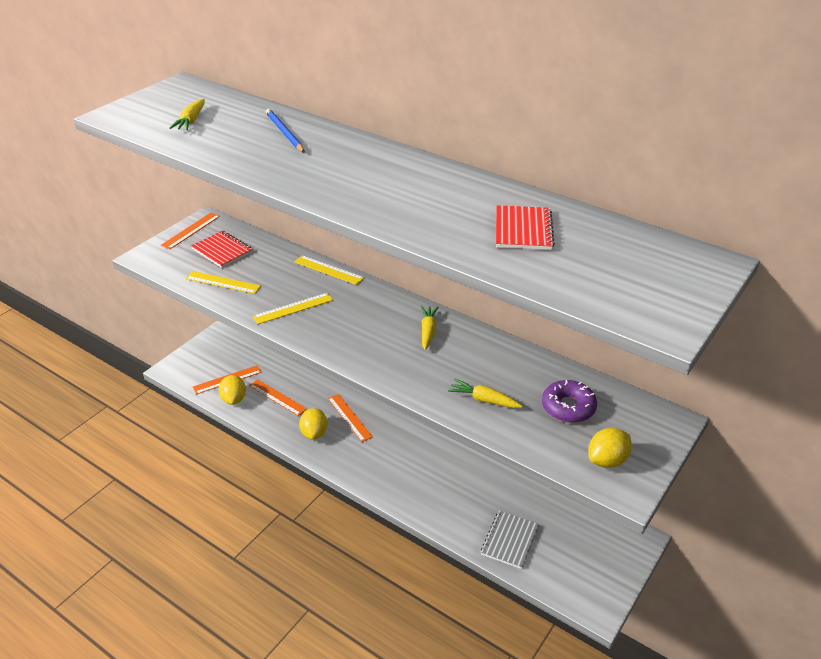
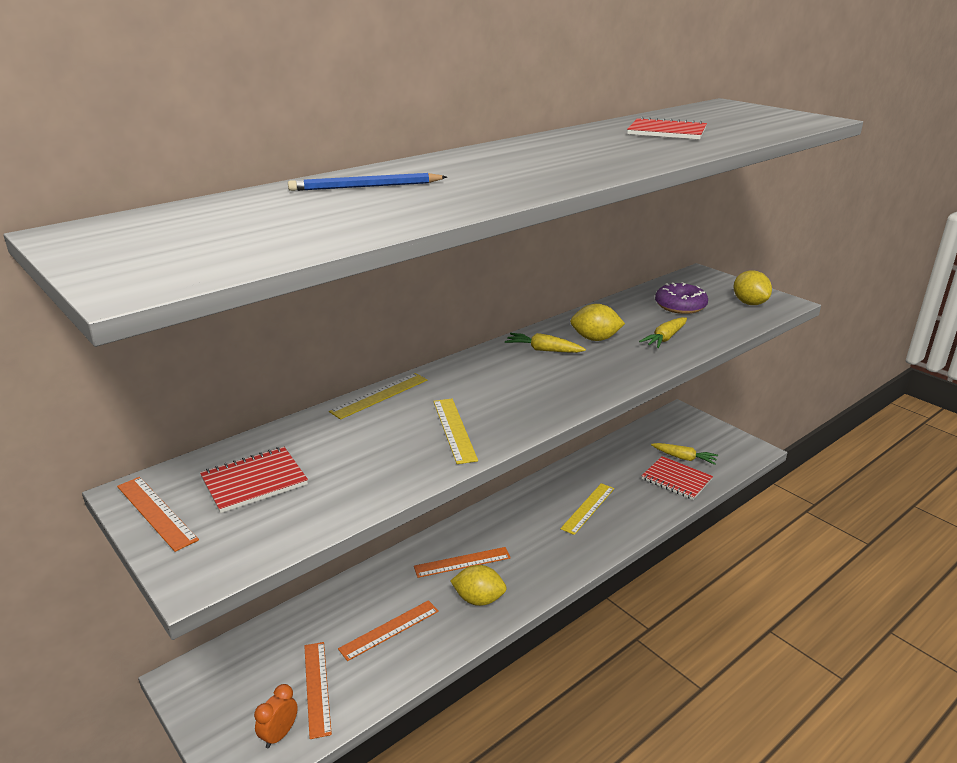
camera: 75 degrees left, 10 degrees down
(191, 121) = (251, 230): yellow carrot -> yellow carrot (684, 458)
(194, 375) = (279, 734): none -> orange clock
(223, 282) = (350, 486): yellow ruler -> yellow ruler (588, 508)
(234, 399) = (369, 683): yellow lemon -> yellow lemon (595, 339)
(510, 540) = (676, 479): grey notebook -> red notebook

